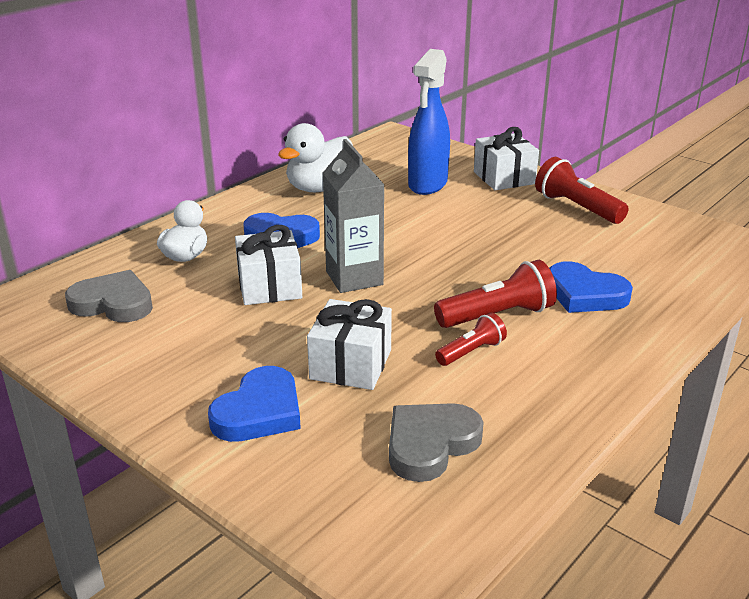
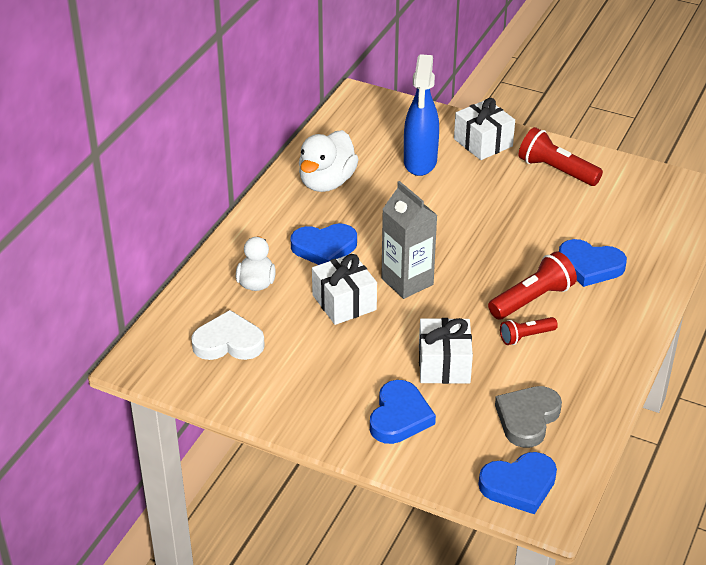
camera: 15 degrees left, 10 degrees up
(113, 303) = (228, 342): grey heart -> white heart
(376, 530) = (519, 485): none -> blue heart
(471, 352) = (525, 336): red flashlight -> red flashlight turned 150 degrees counterclockwise

